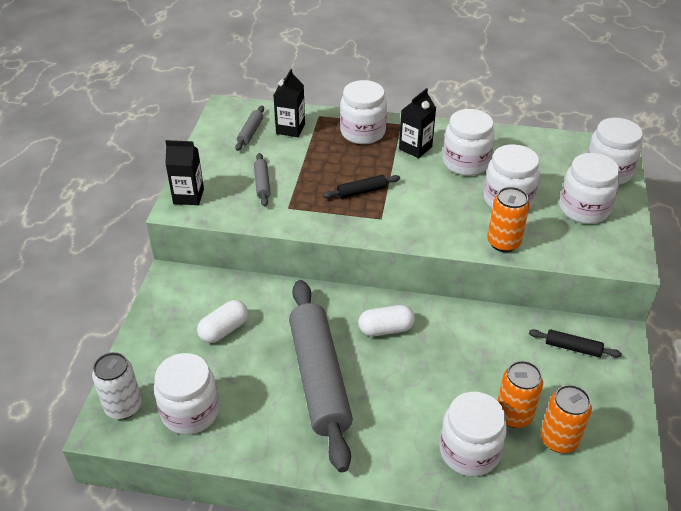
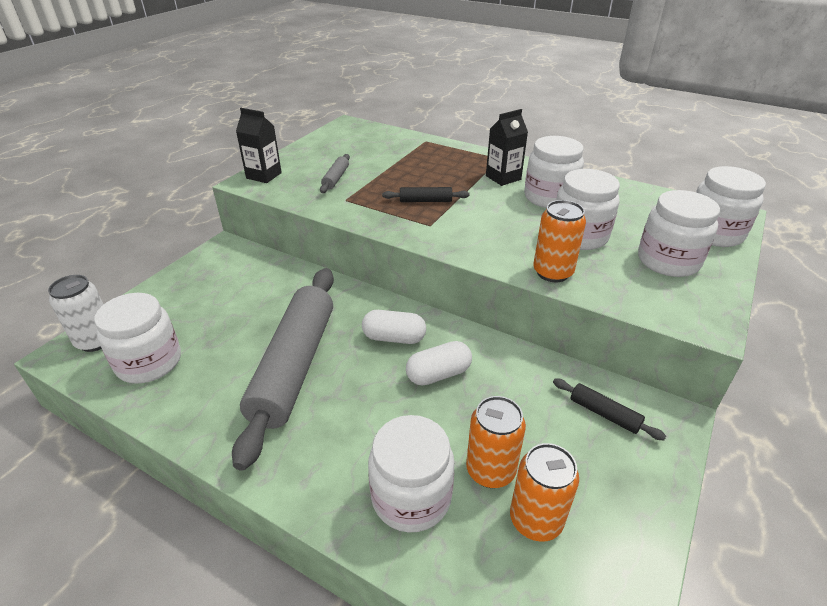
camera: 20 degrees right, 5 degrees down
(224, 330) = (237, 299): white capsule -> white capsule (438, 374)
(250, 132) = (355, 142): grey rolling pin -> none
(290, 129) = (392, 145): black carton -> none
(362, 132) = (458, 158): white jar -> none

